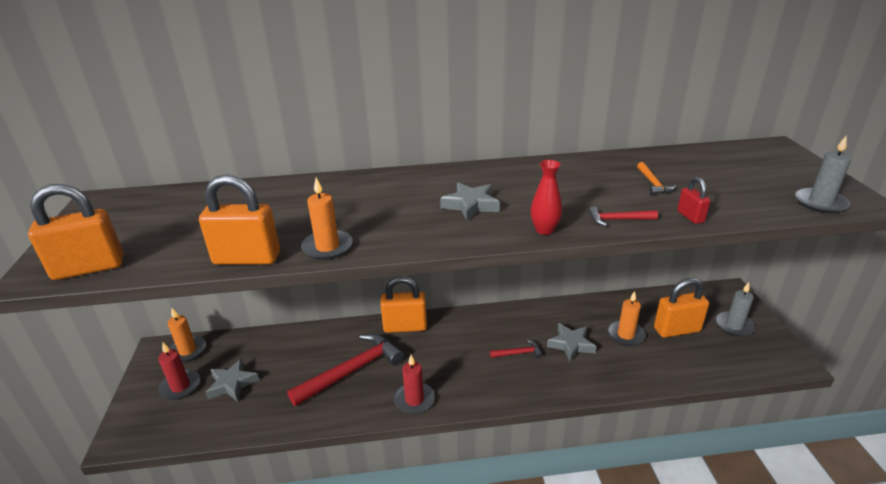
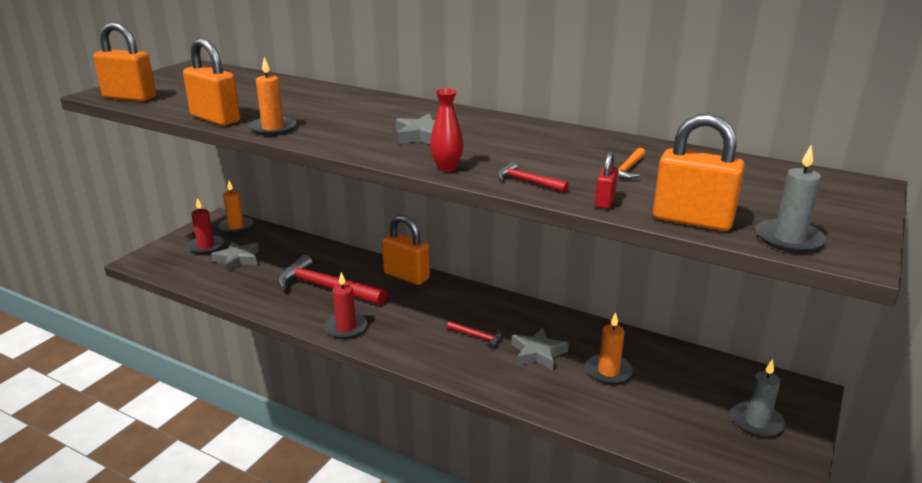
camera: 35 degrees right, 5 degrees down
(352, 371) = (326, 288): red hammer -> red hammer turned 150 degrees counterclockwise
(677, 330) = (675, 393): orange padlock -> orange padlock (692, 220)

